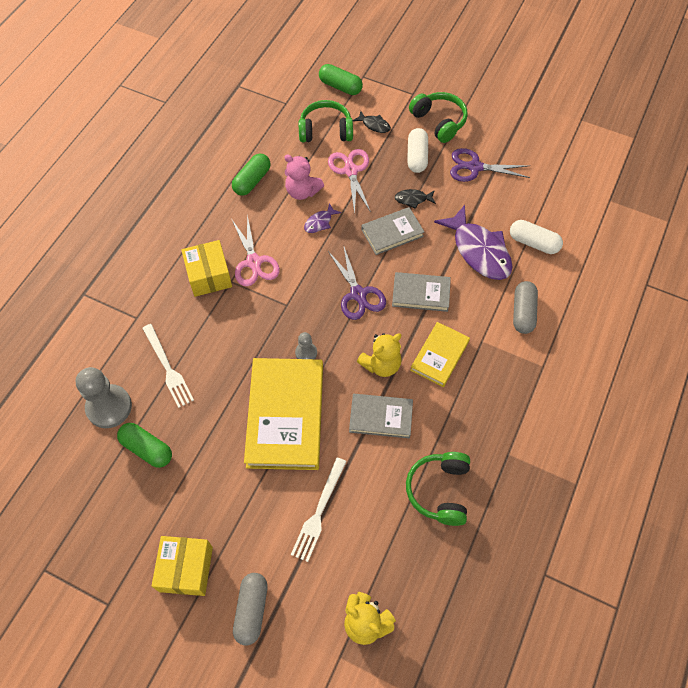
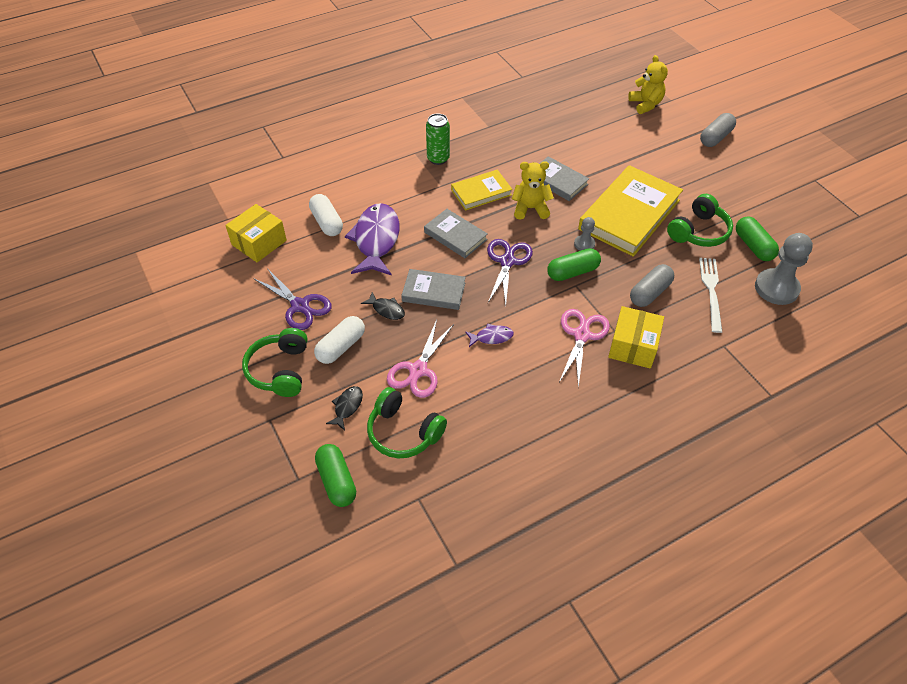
camera: 145 degrees left, 10 degrees down
(186, 569) = (751, 172): yellow box -> yellow box (259, 242)
(252, 181) = (528, 419): green capsule -> green capsule (572, 272)
(302, 191) = (484, 377): pink teddy bear -> none
(319, 512) = (640, 157): white fork -> none
(374, 125) = (347, 407): black fish -> black fish turned 45 degrees clockwise
(440, 491) = (550, 131): green headphones -> green headphones (698, 231)
(514, 373) = (438, 159): none -> green can
(523, 312) = (391, 186): grey capsule -> grey capsule (650, 293)

